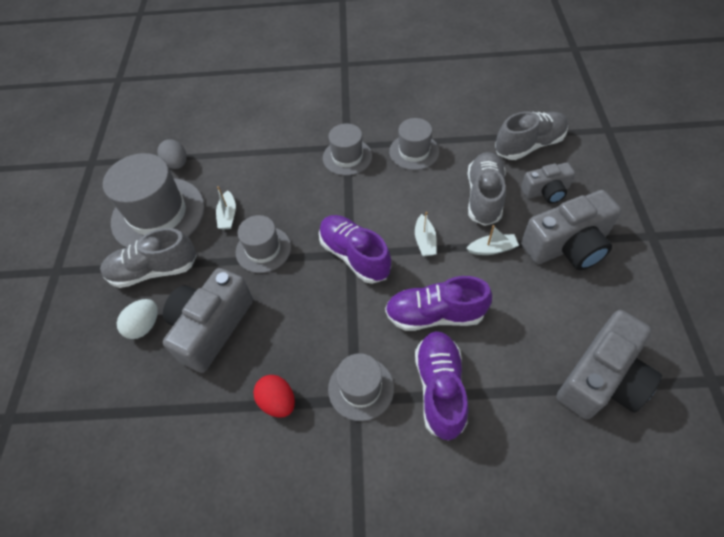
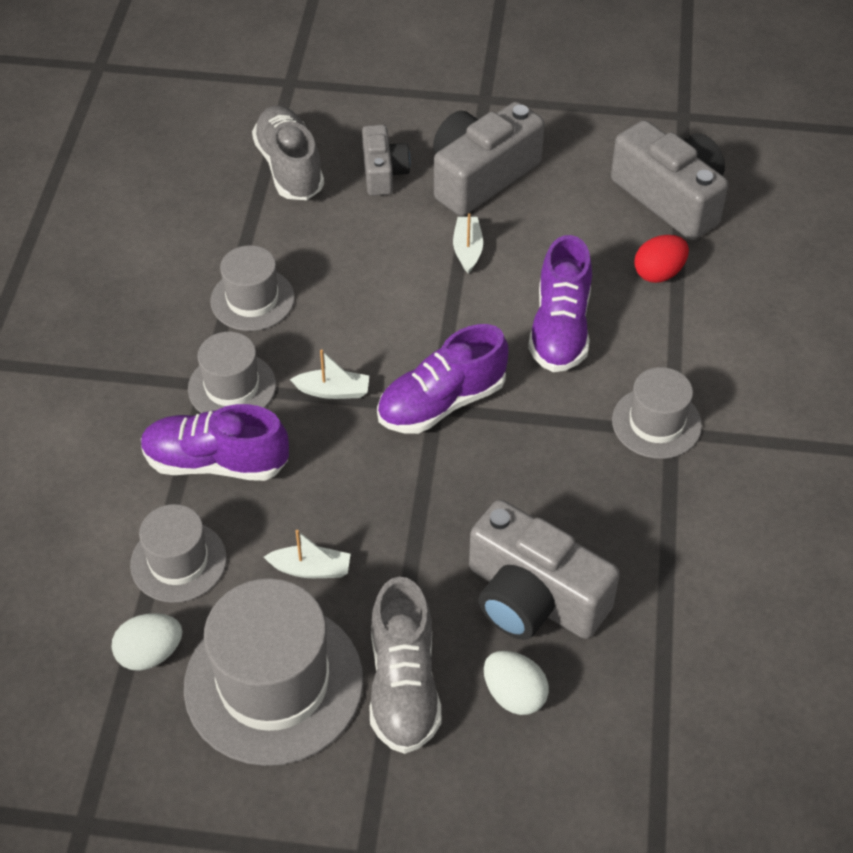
camera: 85 degrees left, 5 degrees down
(177, 164) = (150, 654): grey egg -> white egg
(263, 249) = (399, 520): grey hat -> grey hat (178, 561)
(278, 402) = (665, 517): red egg -> red egg (658, 273)
(425, 241) = (435, 317): white boat -> white boat (333, 391)
(440, 388) = (666, 343): purple shoe -> purple shoe (216, 462)
(484, 197) = (372, 238): grey shoe -> none
(567, 245) = (480, 176): grey camera -> grey camera turned 120 degrees counterclockwise

